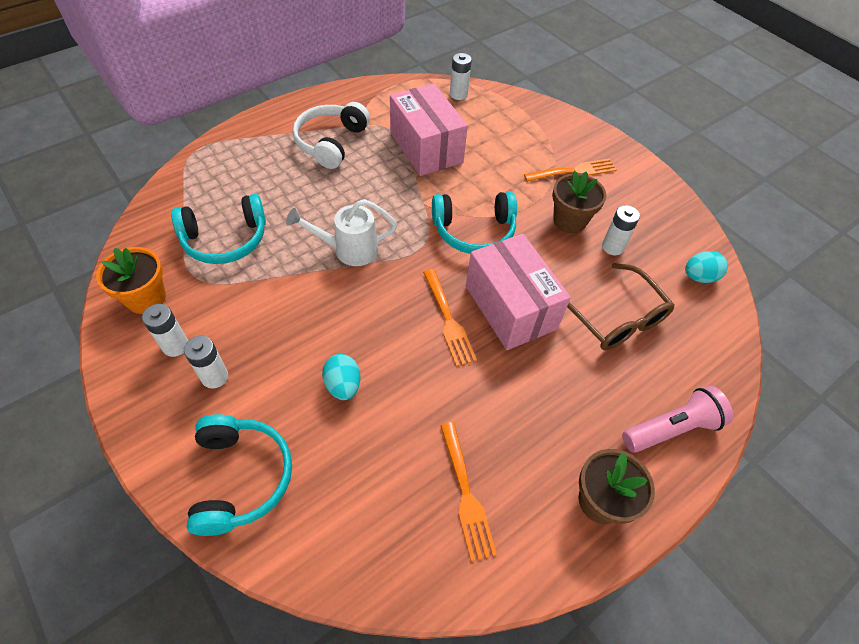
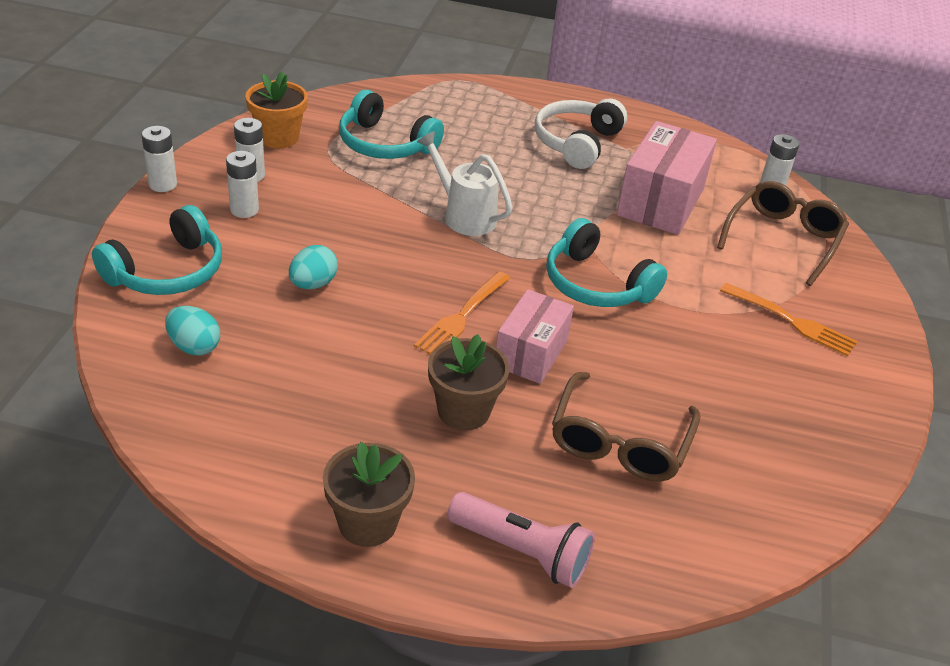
camera: 50 degrees right, 15 degrees down
(331, 142) = (577, 143): white headphones -> white headphones turned 45 degrees counterclockwise
(465, 493) = (280, 415): orange fork -> none
(505, 122) = (783, 238): none -> brown glasses
(510, 307) = (531, 353): pink box -> pink box, size x0.65
(569, 221) = (711, 349): brown flower pot -> brown flower pot (463, 411)
(612, 247) = (721, 400): white battery -> white battery (163, 184)
(699, 277) = (780, 497): turquoise egg -> turquoise egg (194, 346)

